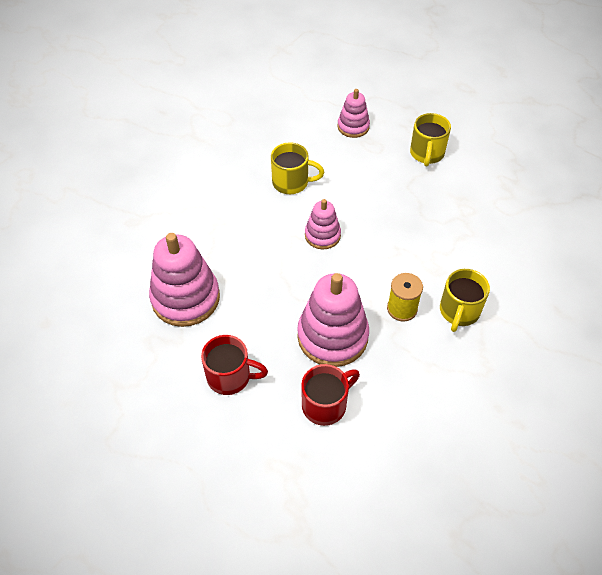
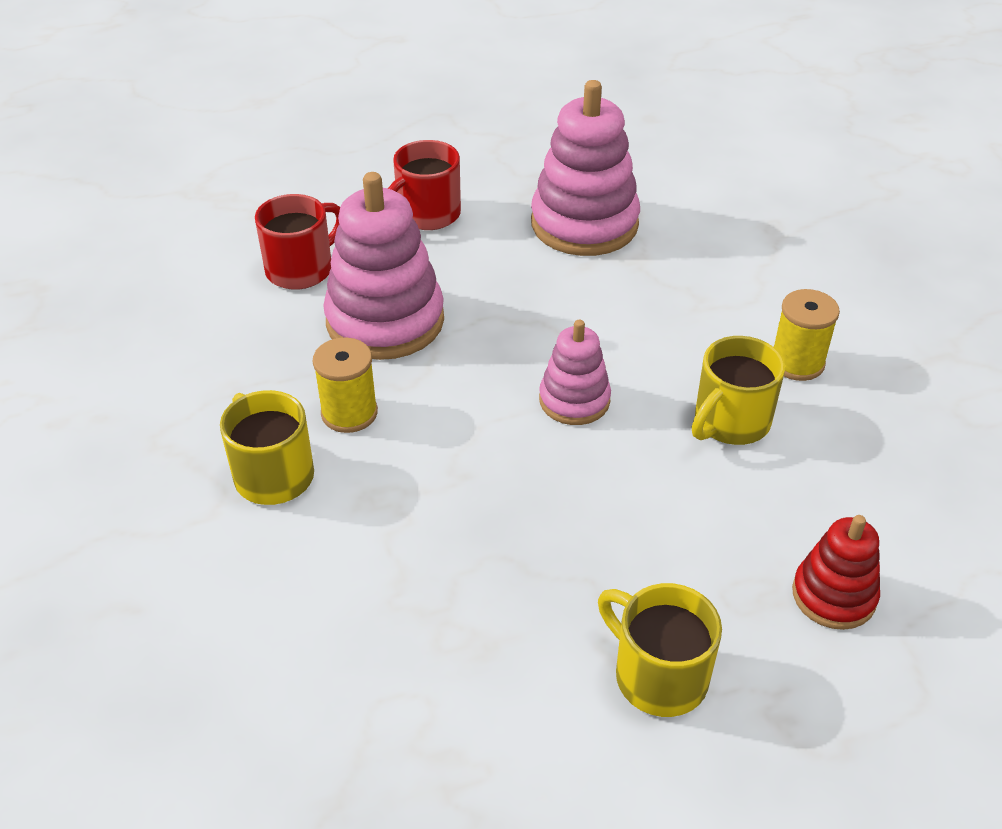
camera: 125 degrees right, 10 degrees down
(236, 176) = (797, 363): none -> yellow spool
(325, 404) = (301, 269): red mug -> red mug turned 135 degrees counterclockwise
(353, 127) = (833, 595): pink stacking toy -> red stacking toy

